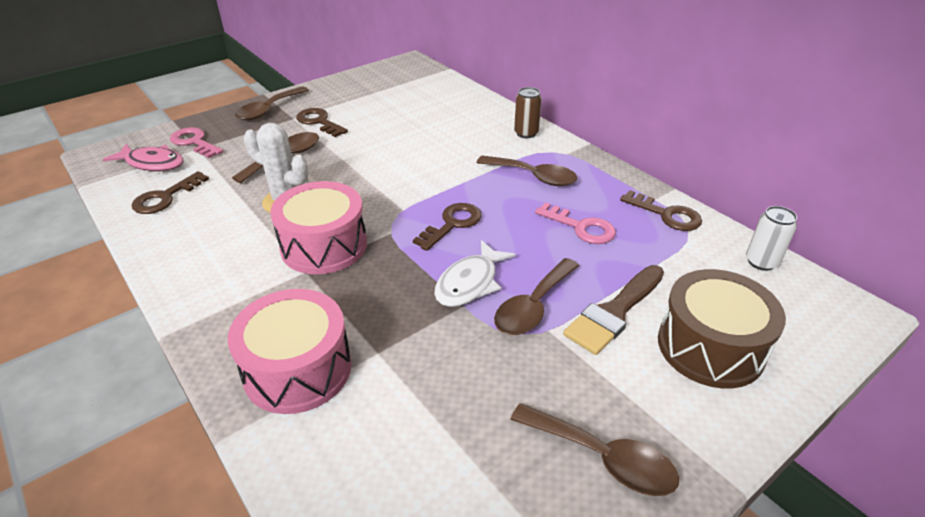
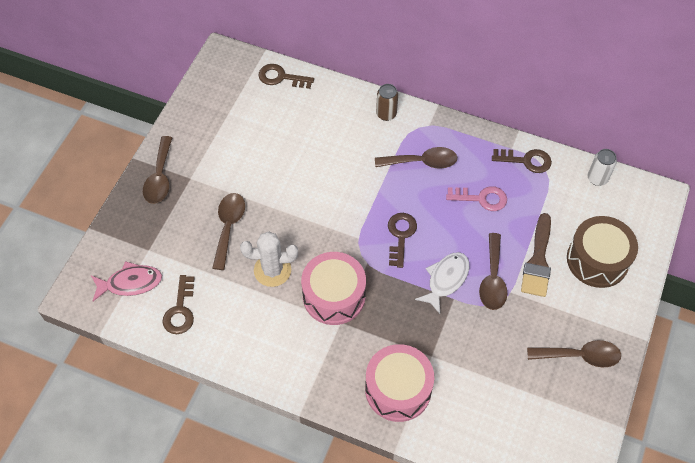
camera: 30 degrees left, 20 degrees up
(194, 142) = (138, 244): pink key -> none
(319, 122) = (216, 173): brown key -> brown key (281, 77)
(470, 283) = (446, 280): white fish -> white fish turned 150 degrees counterclockwise

